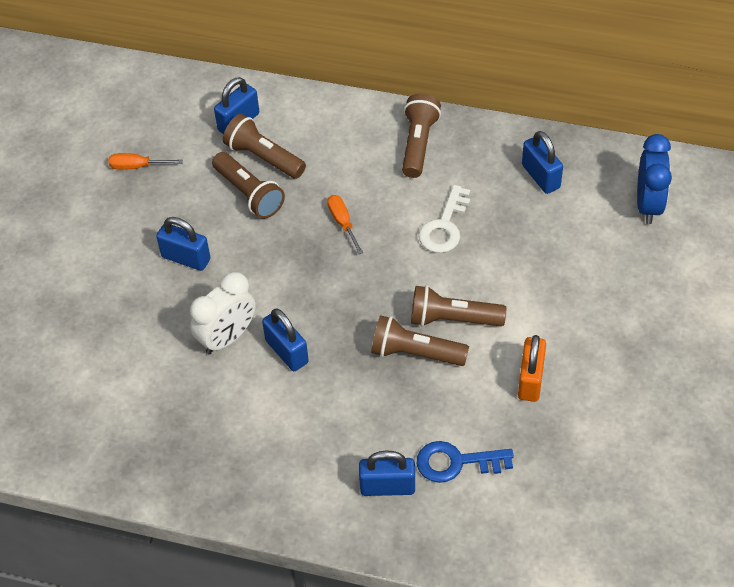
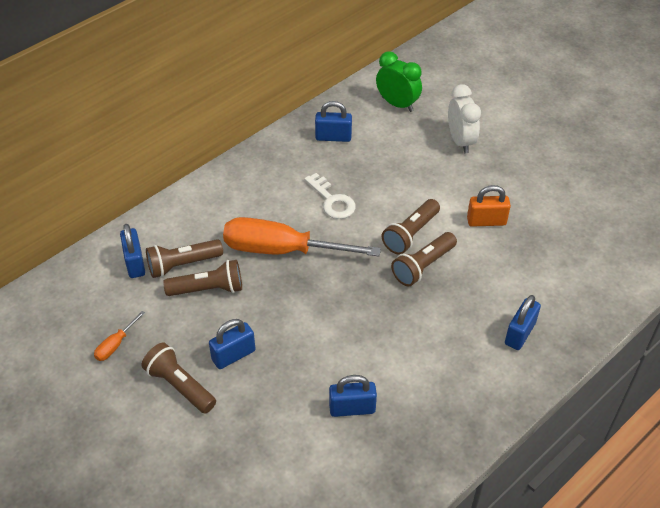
camera: 60 degrees left, 5 degrees down
(227, 338) = (328, 364): white clock -> white clock (460, 141)
(287, 352) = (368, 335): blue padlock -> blue padlock (352, 408)
(343, 223) = (282, 250): orange screwdriver -> orange screwdriver, size x2.47
(418, 144) = (251, 179): brown flashlight -> brown flashlight (180, 386)
(456, 462) = (524, 288): blue key -> none
(530, 380) = (486, 221): orange padlock -> orange padlock turned 45 degrees counterclockwise
(648, 205) = (397, 104): blue clock -> green clock

